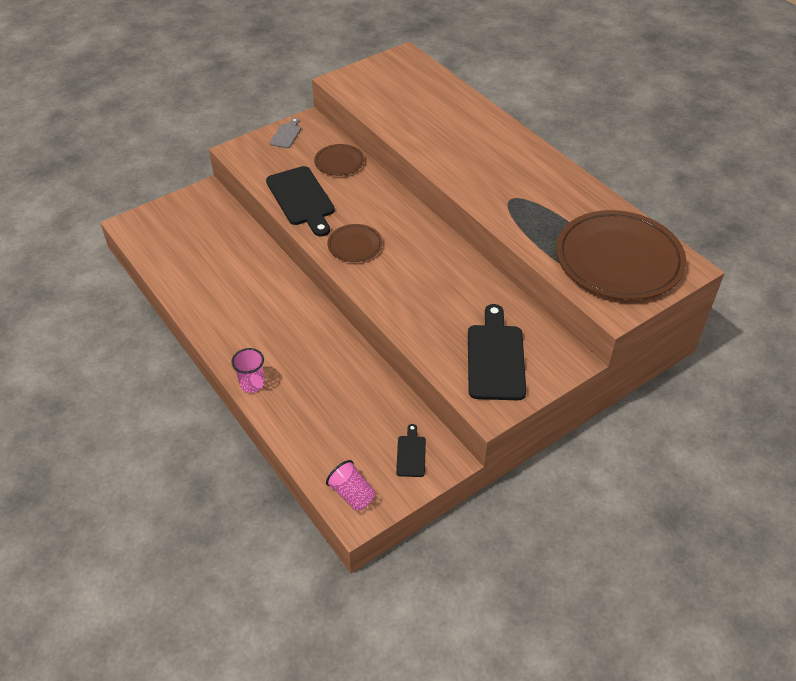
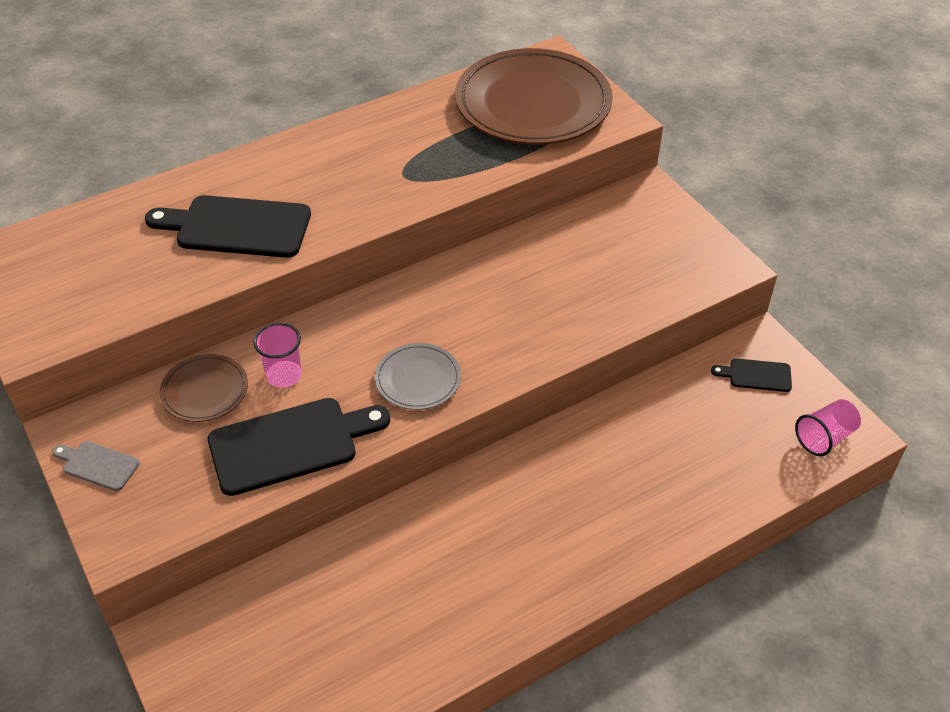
camera: 85 degrees left, 0 degrees up
(252, 384) = (645, 551): pink cup -> pink cup (284, 375)
(355, 245) = (418, 379): brown plate -> grey plate
(495, 358) = (647, 253): black cutting board -> black cutting board (237, 227)

